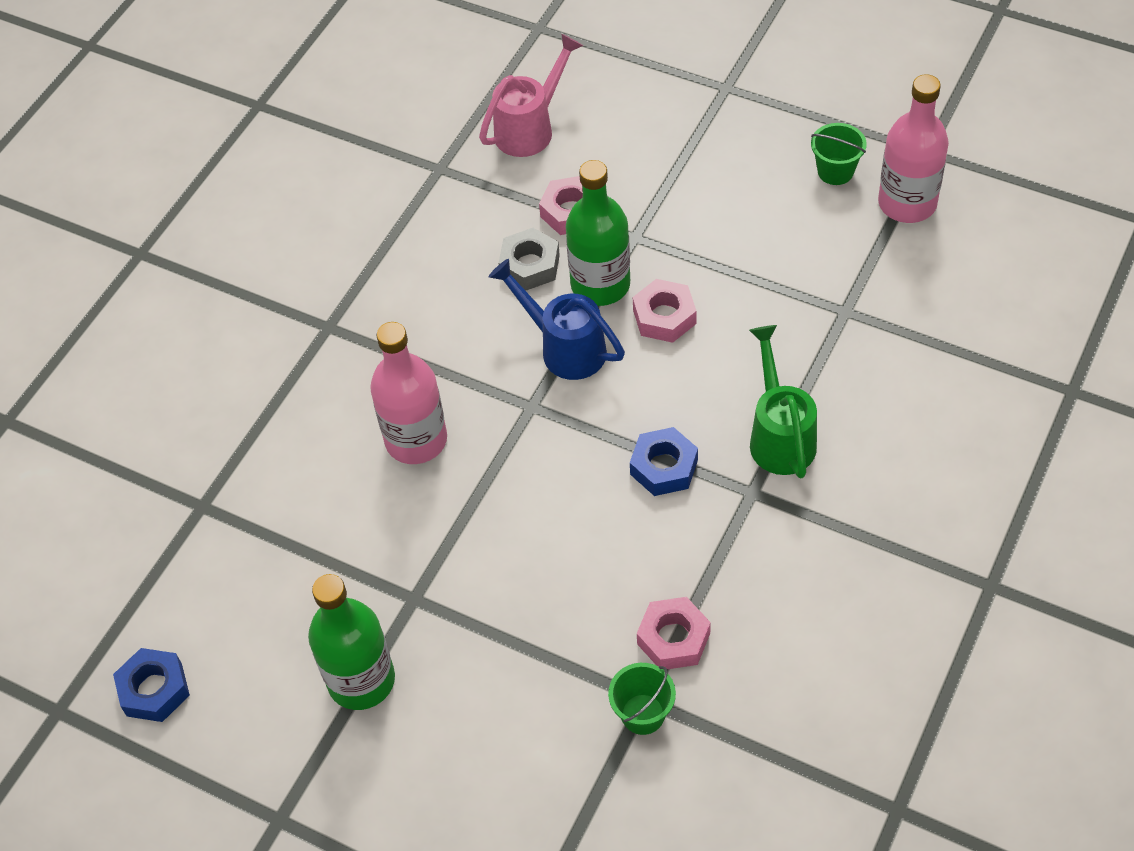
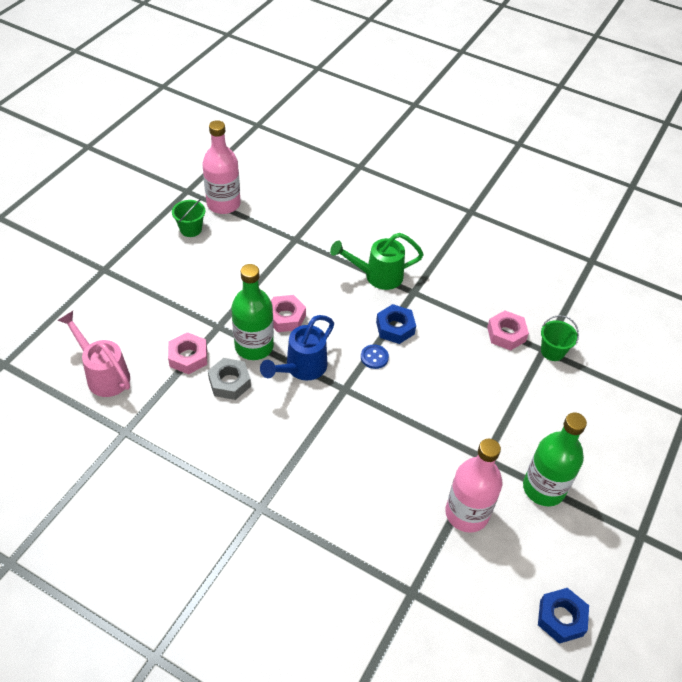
camera: 95 degrees left, 5 degrees down
(416, 440) = (366, 453): pink bottle -> pink bottle (466, 513)
(597, 441) = (374, 357): none -> blue button

